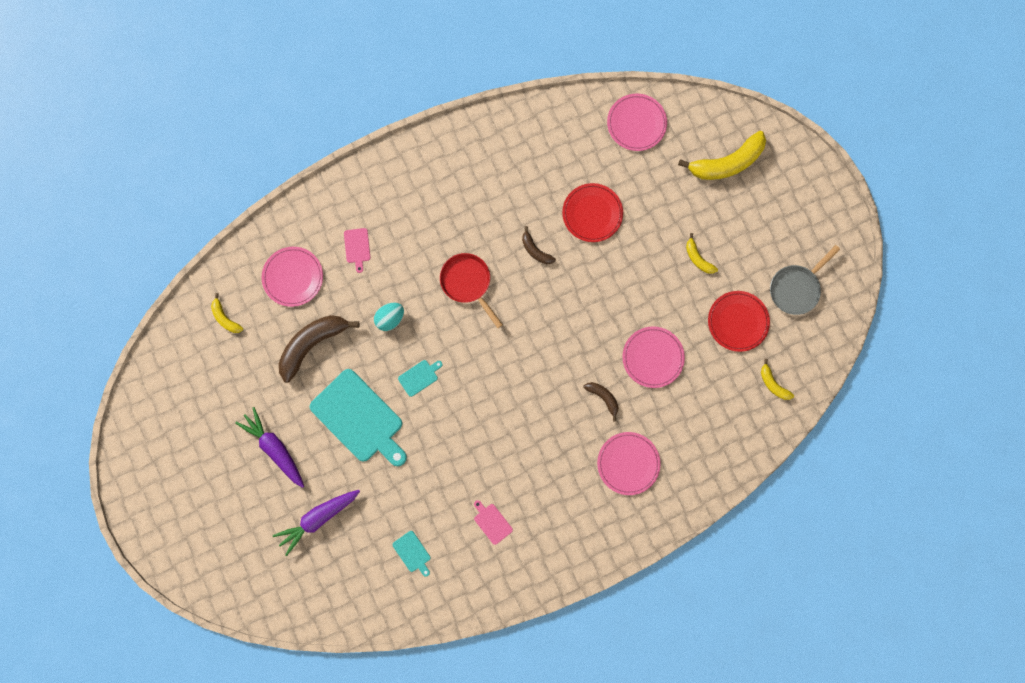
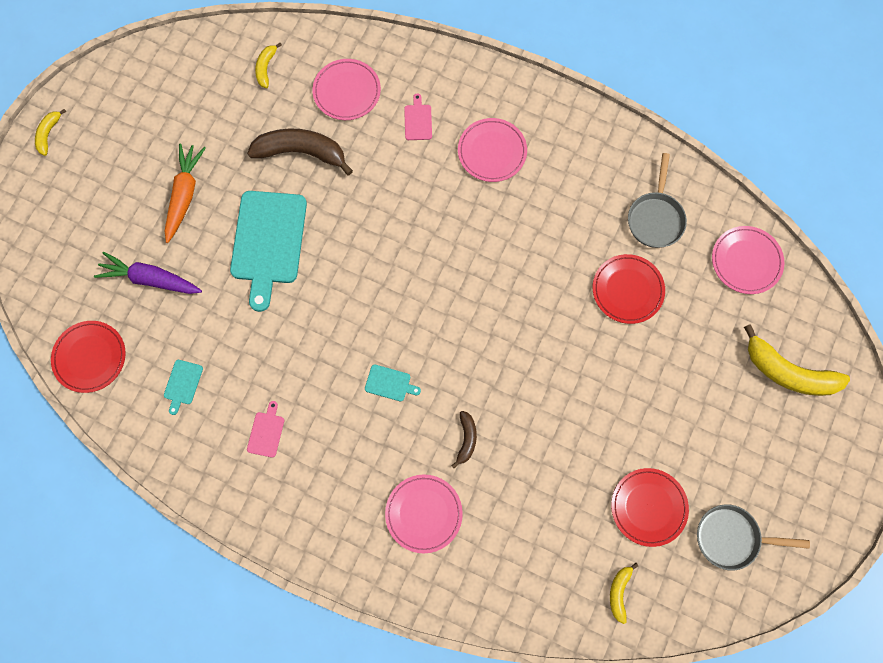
camera: 50 degrees right, 5 degrees down
(274, 448) = (184, 195): purple carrot -> orange carrot
(340, 601) = (90, 357): none -> red plate
(357, 247) = (418, 120): pink cutting board -> pink cutting board turned 135 degrees clockwise
(390, 318) = (379, 196): turquoise egg -> none
(419, 377) = (347, 262): turquoise cutting board -> turquoise cutting board (390, 383)
(467, 283) = (467, 235): red pan -> none
(535, 250) = (549, 268): brown banana -> none
(560, 154) = (655, 218): none -> grey pan
(653, 357) = (543, 454): pink plate -> pink plate (492, 152)
(698, 258) = (674, 419): yellow banana -> yellow banana (49, 134)

